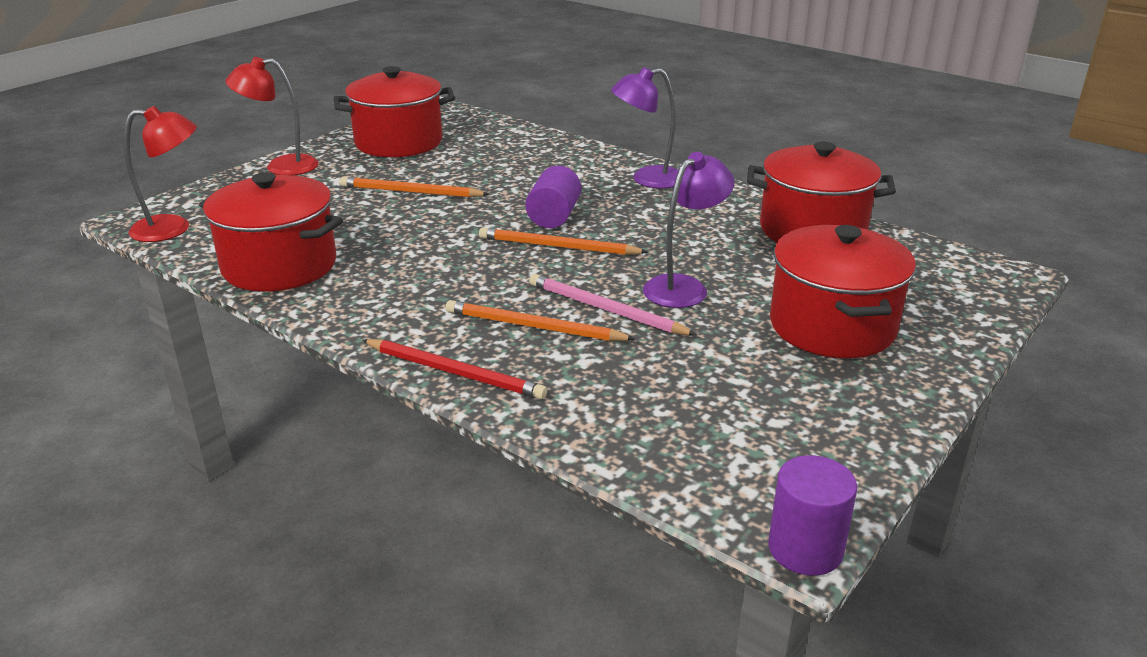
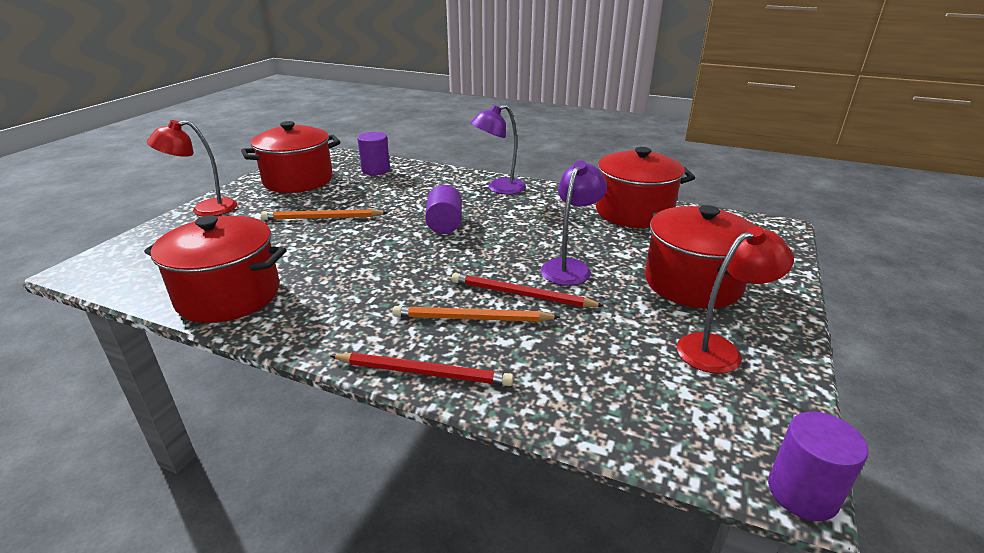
camera: 15 degrees left, 0 degrees up
(173, 228) = (118, 274): red lamp -> red lamp (719, 349)
(499, 138) = (376, 170): none -> purple cylinder
(558, 247) = (459, 247): orange pencil -> none
(605, 309) = (521, 294): pink pencil -> red pencil

